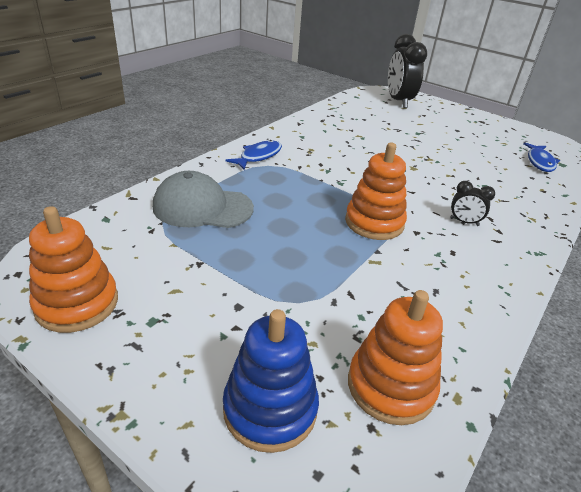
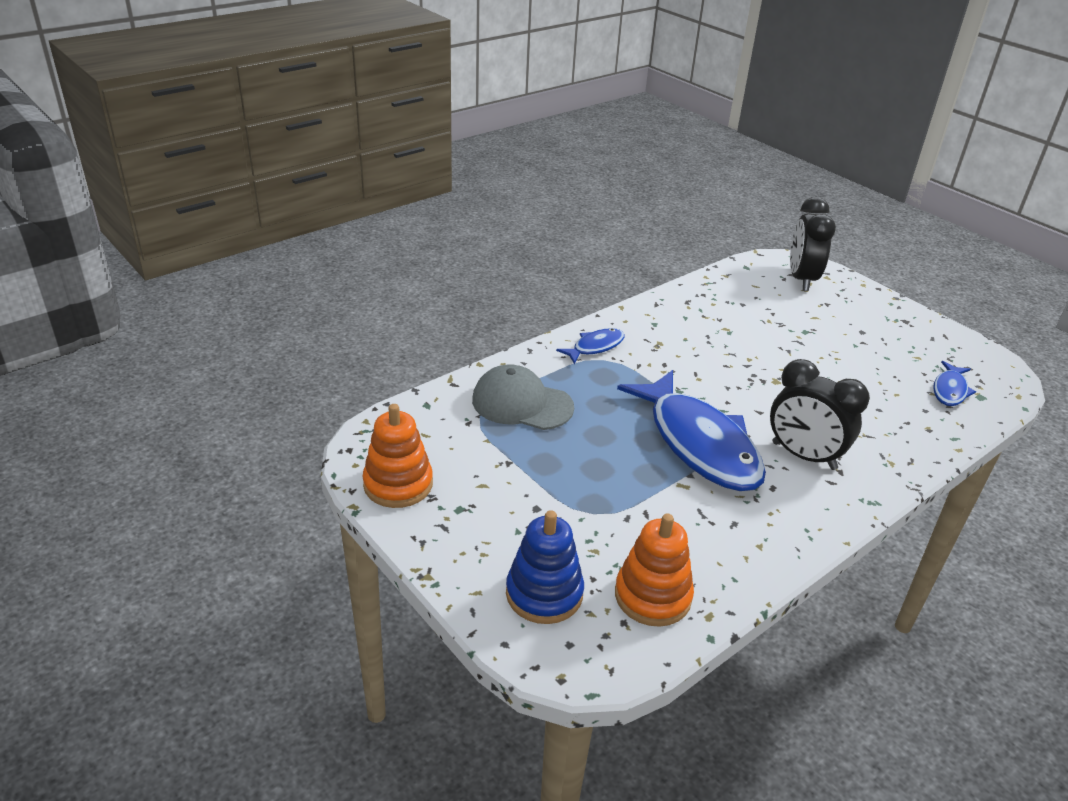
camera: 15 degrees right, 0 degrees up
(374, 222) = (699, 443): orange stacking toy -> blue fish
(464, 222) = (803, 456): black clock -> black clock, size x2.12

